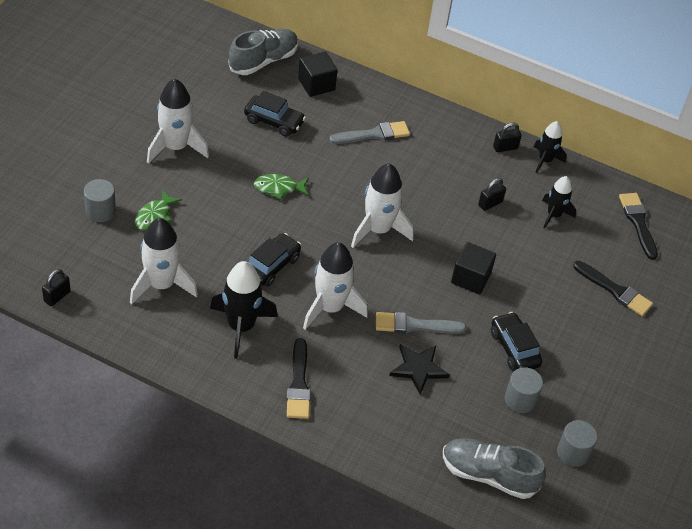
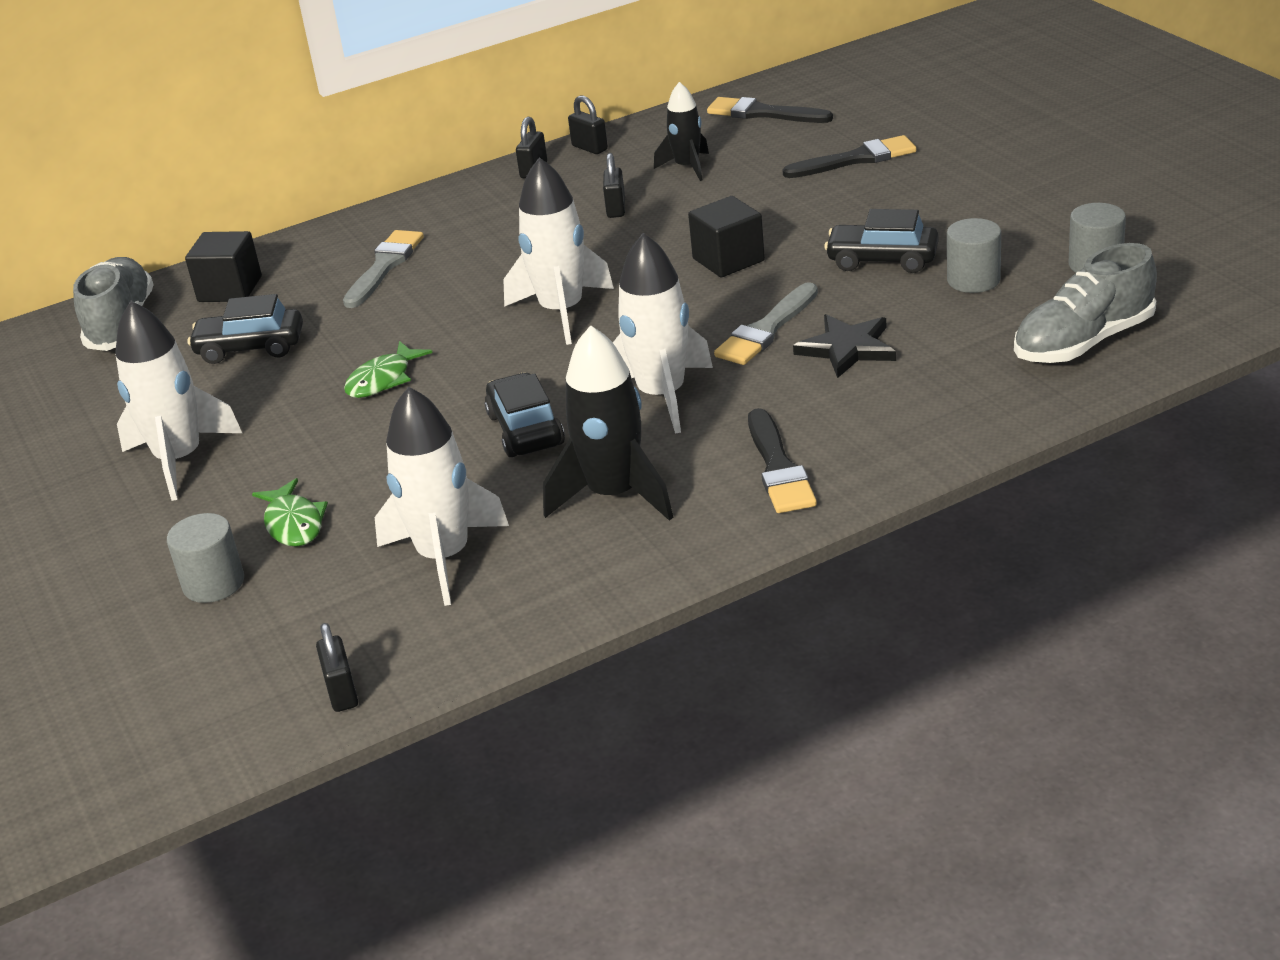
camera: 45 degrees left, 15 degrees down
(274, 121) = (250, 348): black car -> black car turned 150 degrees counterclockwise
(299, 384) = (778, 468): black brush -> black brush turned 45 degrees clockwise
(545, 160) = (589, 148): black rocket -> black padlock

